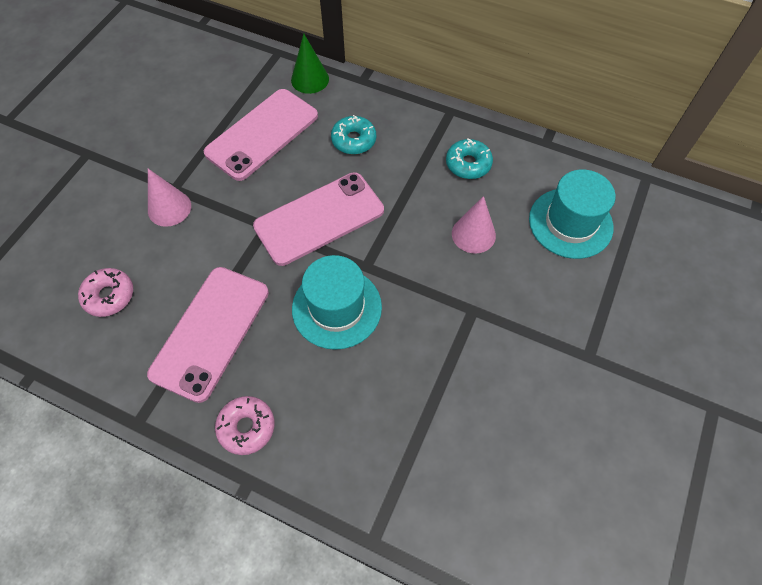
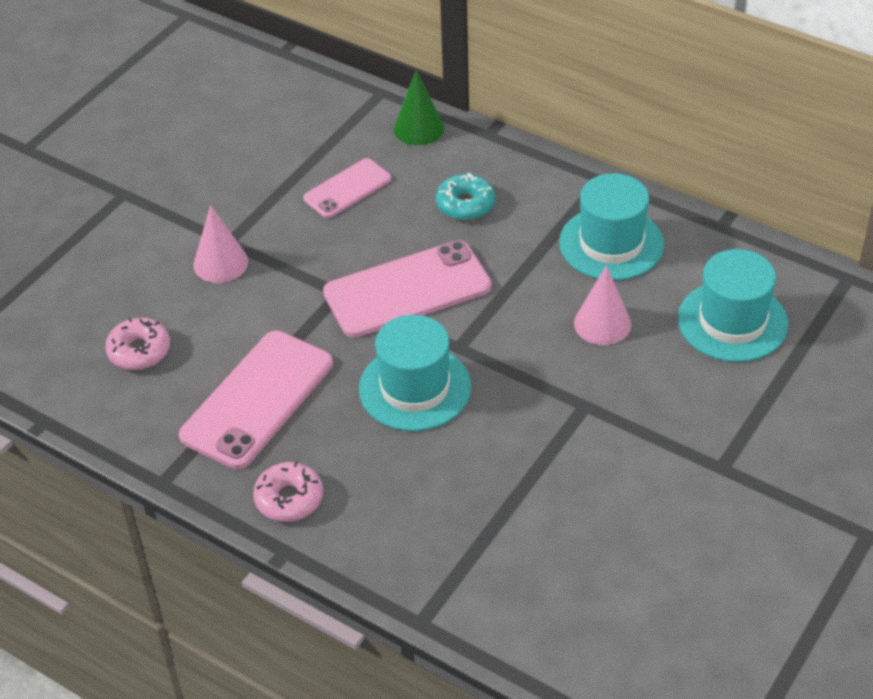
camera: 10 degrees right, 15 degrees down
(262, 134) = (347, 189): pink phone -> pink phone, size x0.58
(468, 164) = (611, 243): turquoise donut -> turquoise hat

